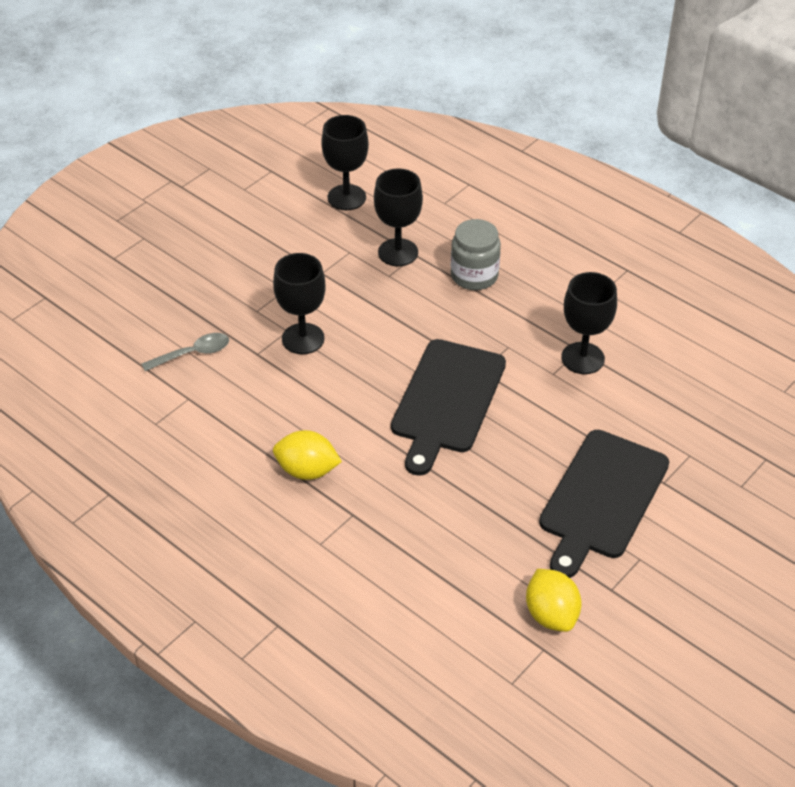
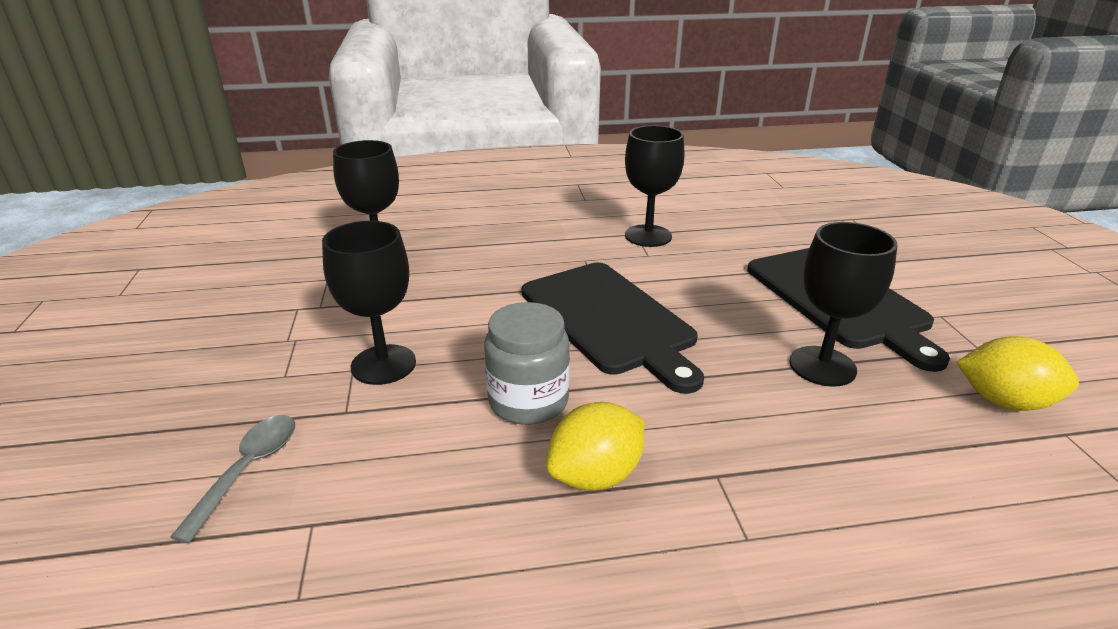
camera: 50 degrees left, 15 degrees down
(346, 197) = (263, 248): black goblet -> black goblet (822, 366)
(474, 276) = (475, 237): grey jar -> grey jar (528, 401)

